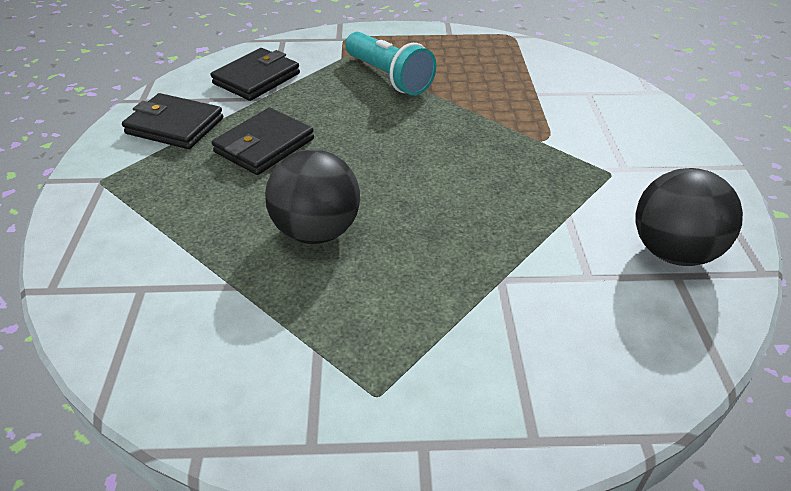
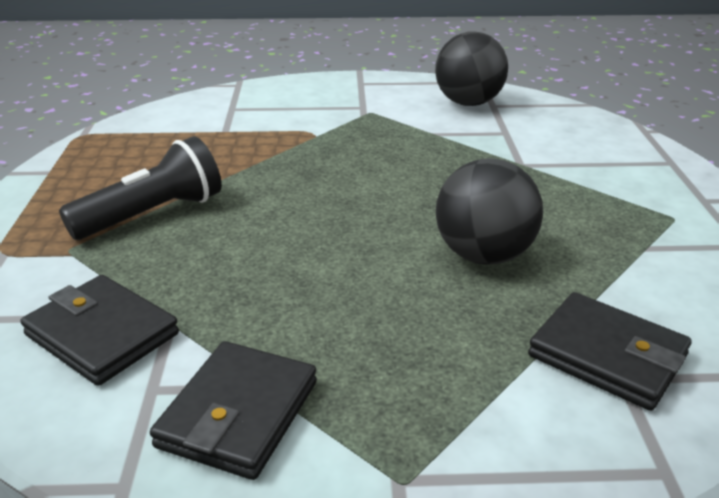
camera: 90 degrees left, 10 degrees down
(264, 146) = (310, 307): black wallet -> black wallet (607, 355)
(389, 77) = (153, 214): turquoise flashlight -> black flashlight

